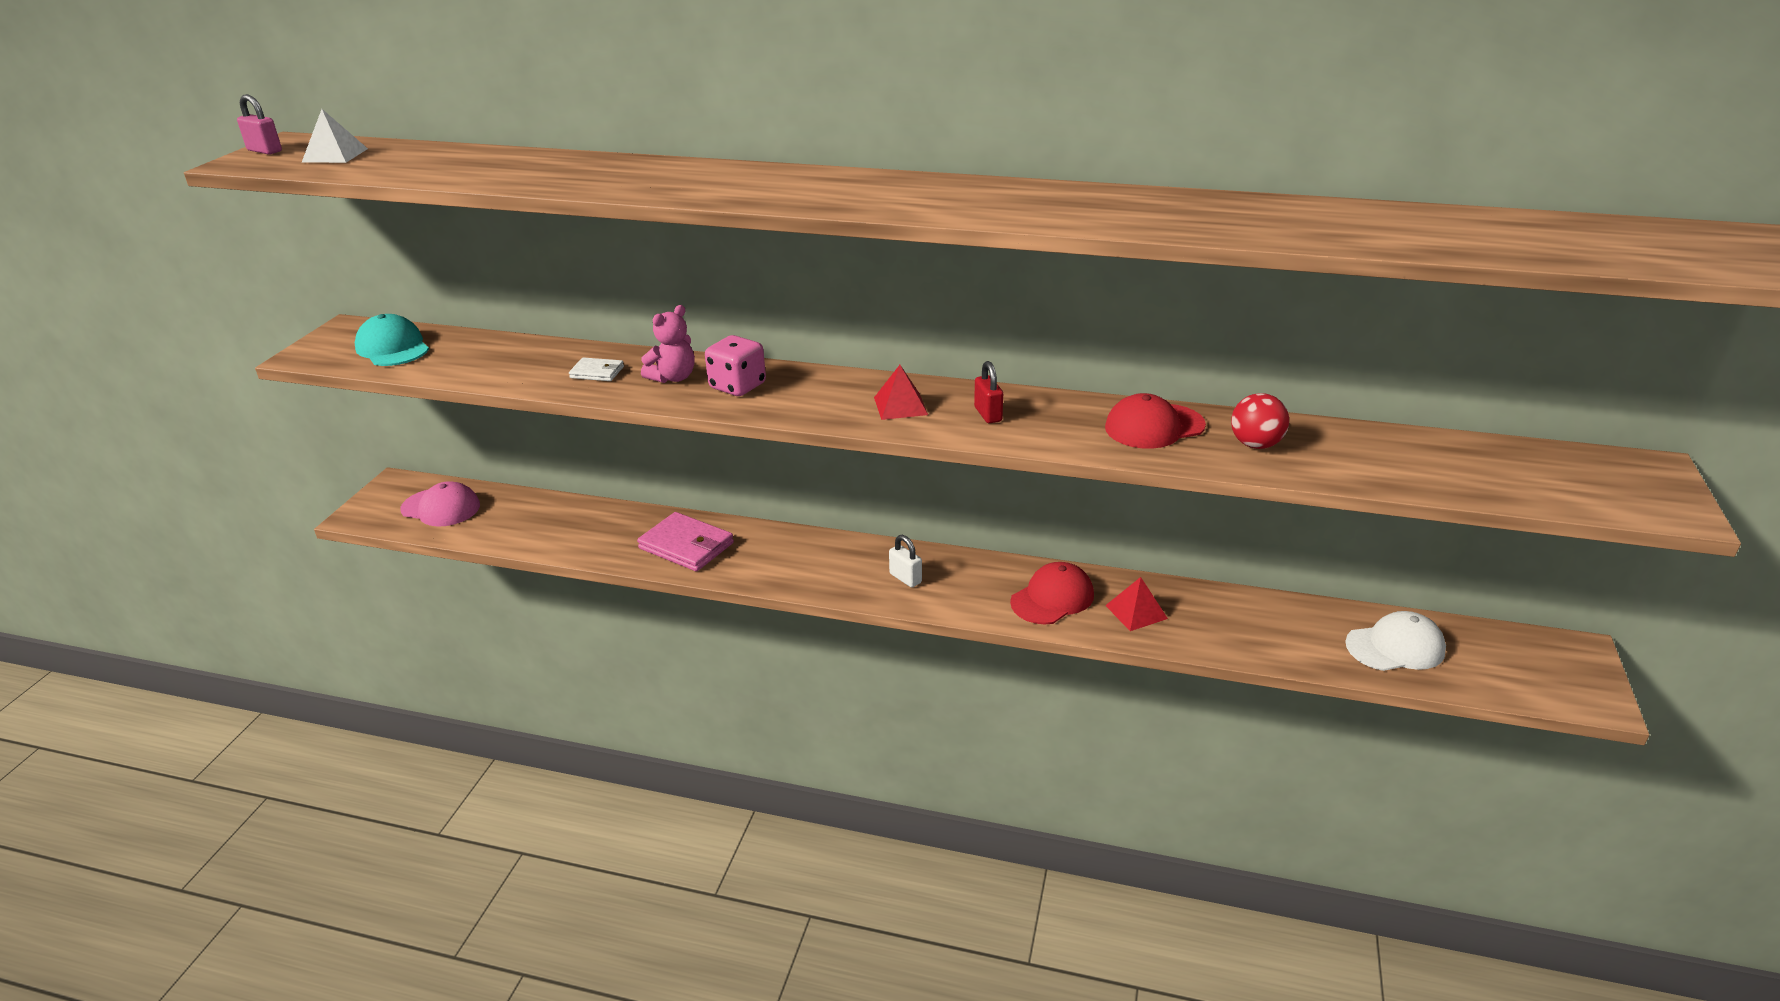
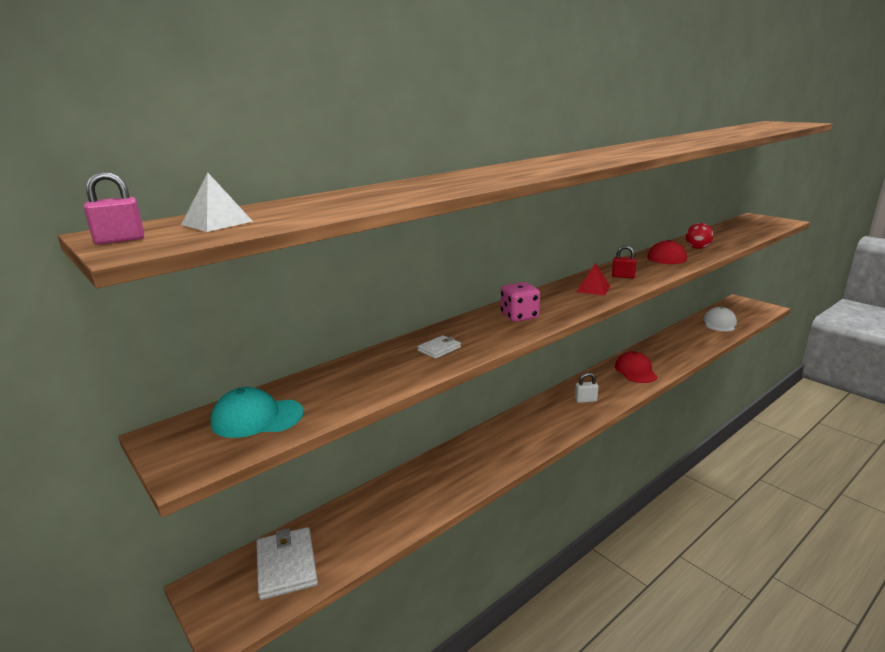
camera: 55 degrees left, 10 degrees down
(441, 508) = (286, 565): pink cap -> white wallet
(673, 377) = (482, 329): pink teddy bear -> none
(686, 546) = (481, 459): pink wallet -> none
(1136, 612) = (661, 357): red pyramid -> none

